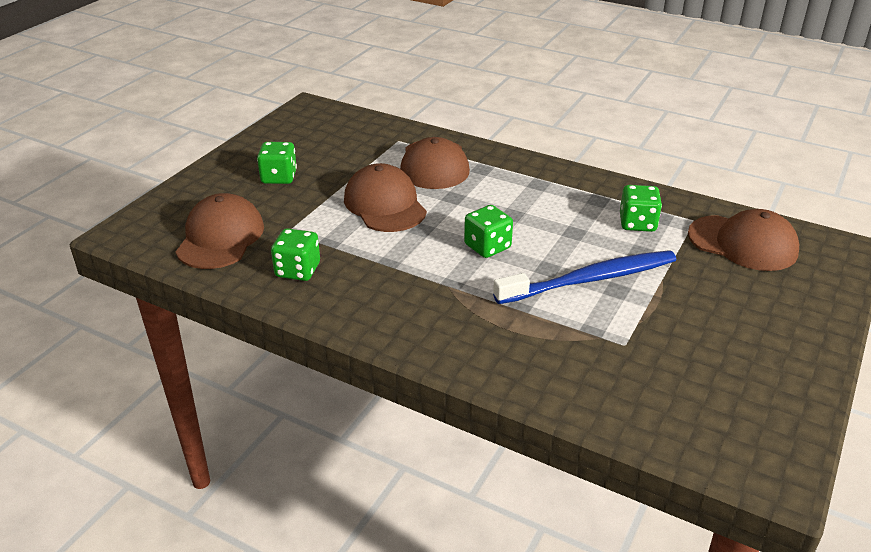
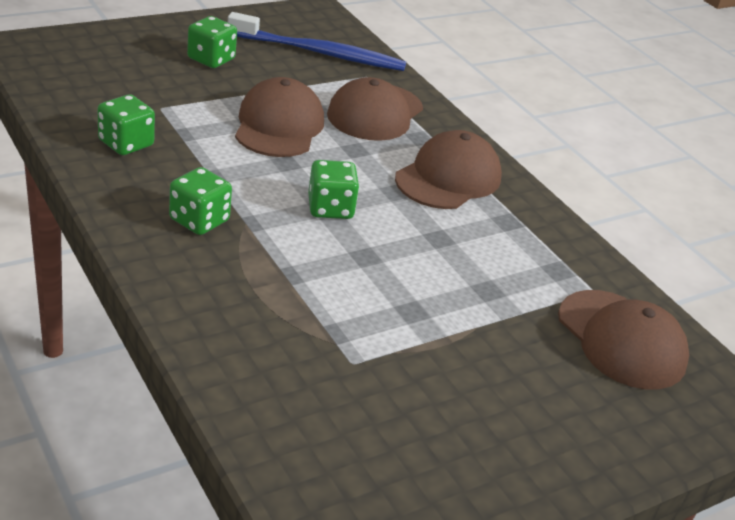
camera: 25 degrees right, 0 degrees up
(220, 237) = (95, 86): brown cap -> brown cap (448, 178)
(591, 279) = (397, 288): blue toothbrush -> blue toothbrush (320, 53)
(637, 223) = (522, 263): green dice -> green dice (199, 220)

